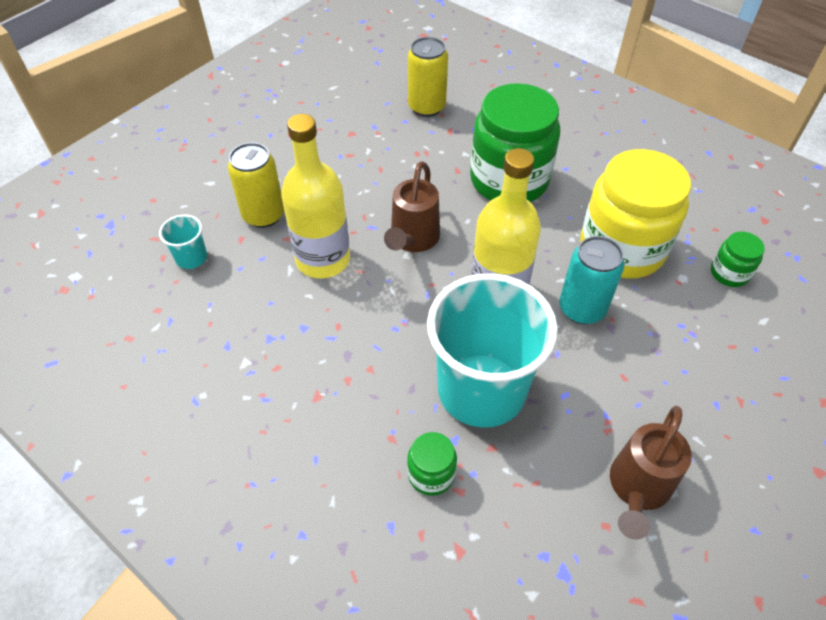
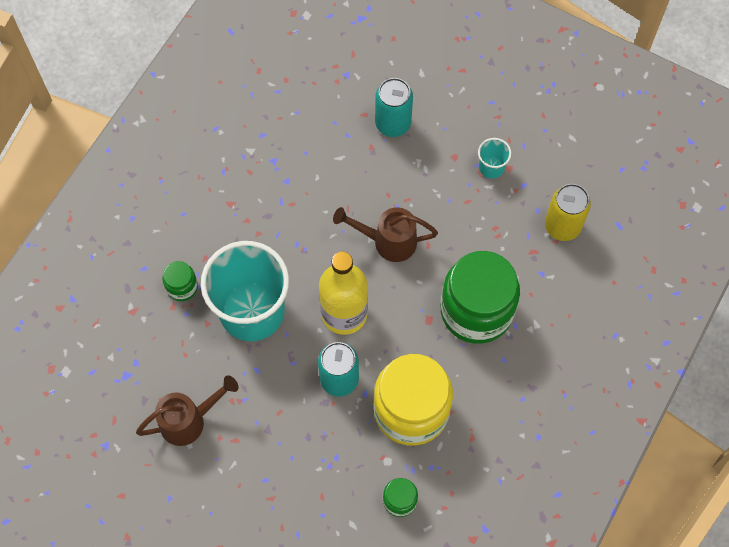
camera: 80 degrees right, 15 degrees up
(191, 258) = (338, 86): turquoise cup -> turquoise cup (491, 167)
(263, 215) = (393, 123): yellow can -> turquoise can
(323, 259) = (354, 179): yellow bottle -> none
(637, 489) = (189, 420): brown watering can -> brown watering can turned 135 degrees clockwise

